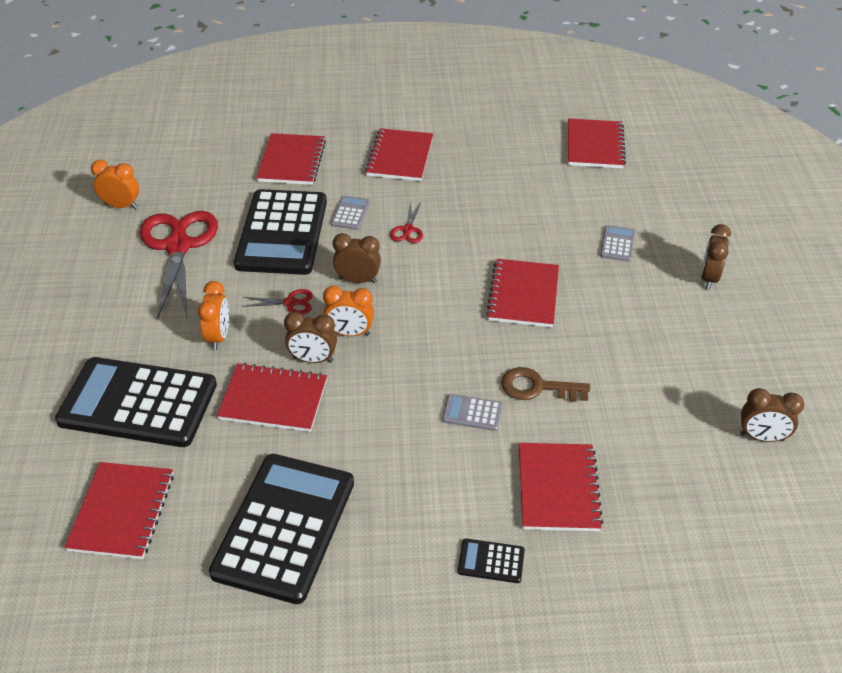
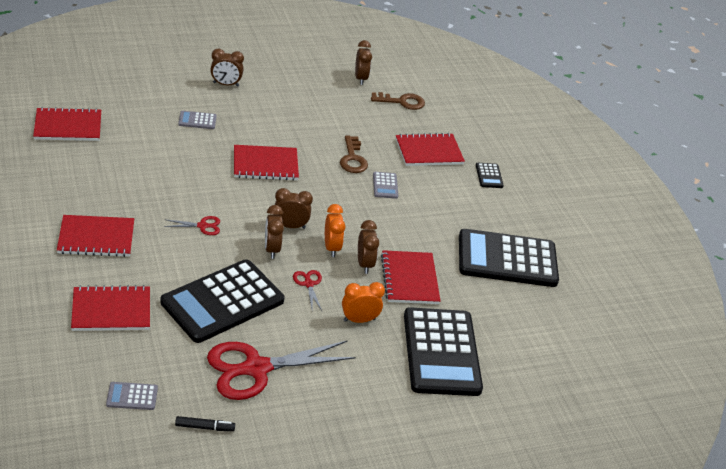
camera: 110 degrees left, 5 degrees down
(121, 206) = (204, 427): orange clock -> black marker
(122, 512) = (533, 338): red notebook -> none
(282, 233) = (222, 301): black calculator -> black calculator turned 150 degrees clockwise
(350, 213) = (186, 261): grey calculator -> grey calculator (132, 396)
(397, 301) = (290, 226): none -> brown clock
(700, 482) = (402, 102): none -> brown key

